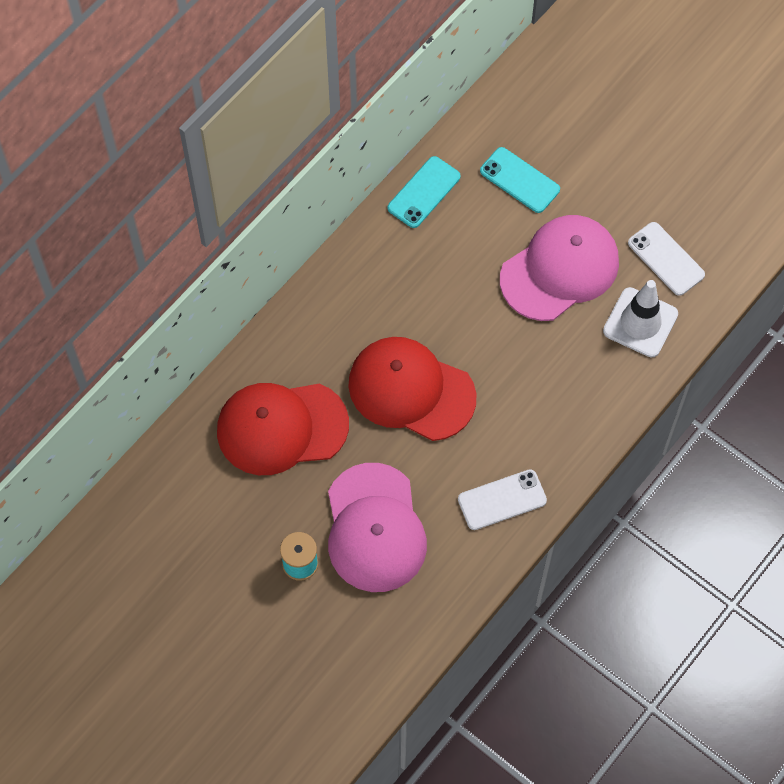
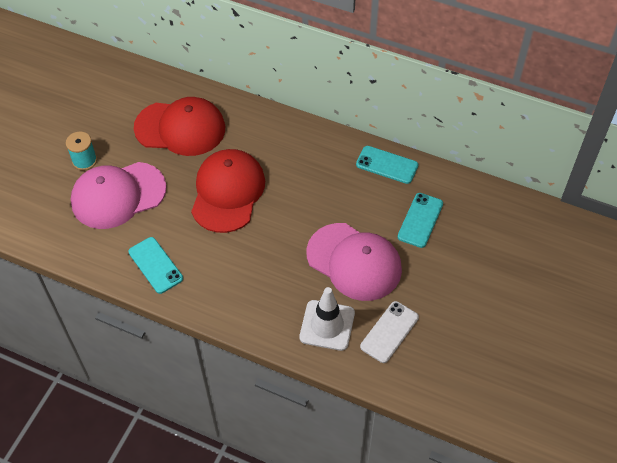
camera: 75 degrees right, 10 degrees down
(281, 427) = (180, 128): red cap -> red cap turned 120 degrees clockwise
(502, 500) = (155, 265): white phone -> turquoise phone

